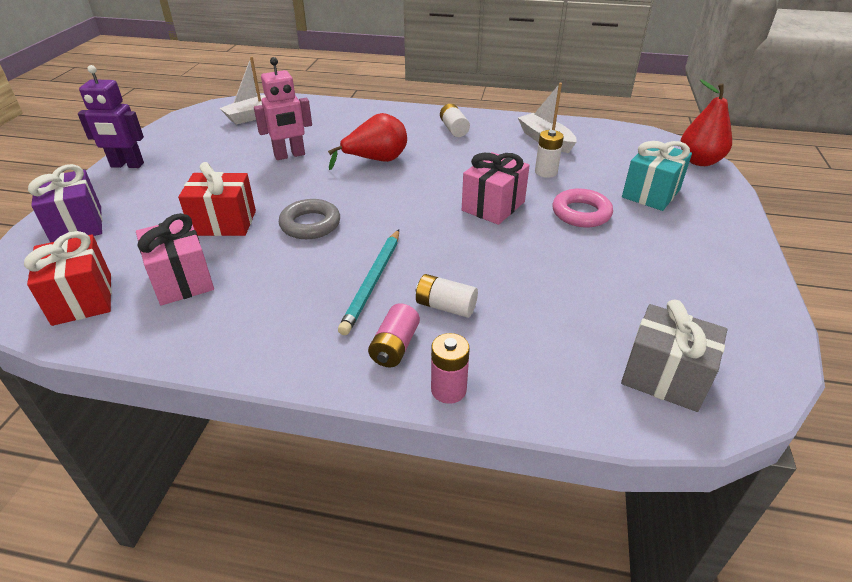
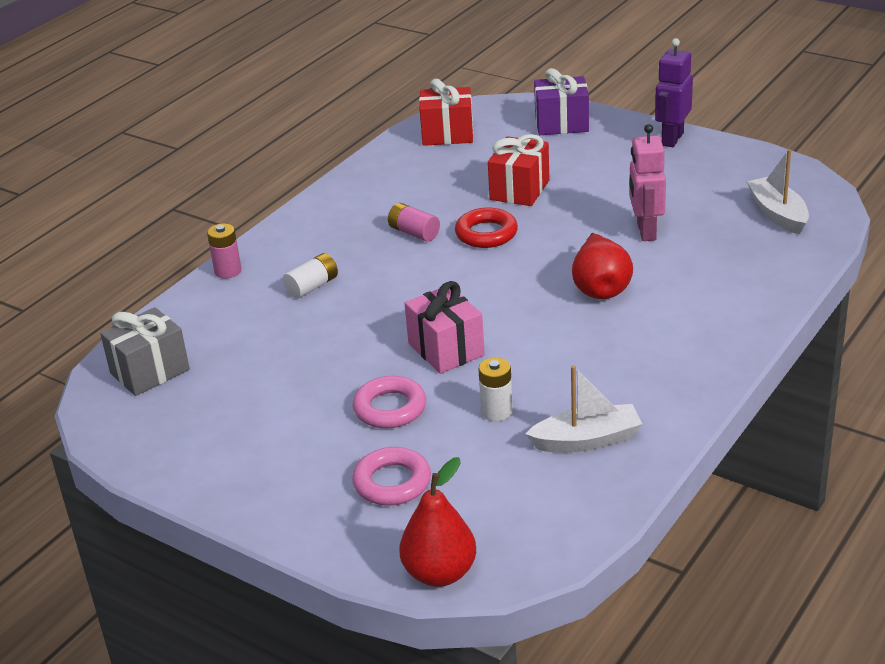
camera: 115 degrees right, 5 degrees down
(182, 280) = (442, 171): pink gift -> none
(310, 224) = (486, 233): grey ring -> red ring
(373, 282) = (372, 256): turquoise pencil -> none
(395, 346) = (288, 256): pink battery -> pink battery (414, 233)
(454, 129) = (663, 364): white battery -> none
(651, 193) = (392, 482): turquoise gift -> pink ring

